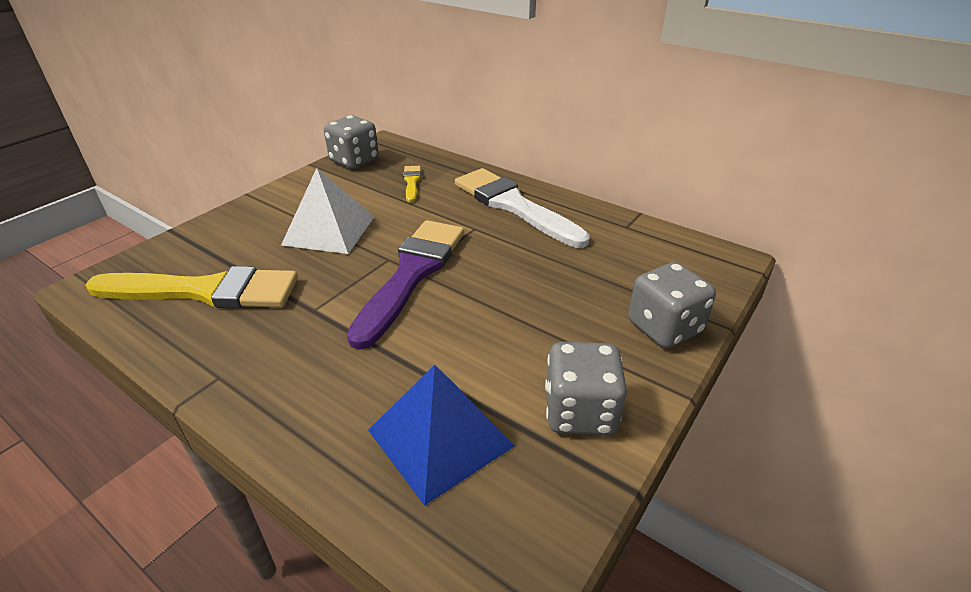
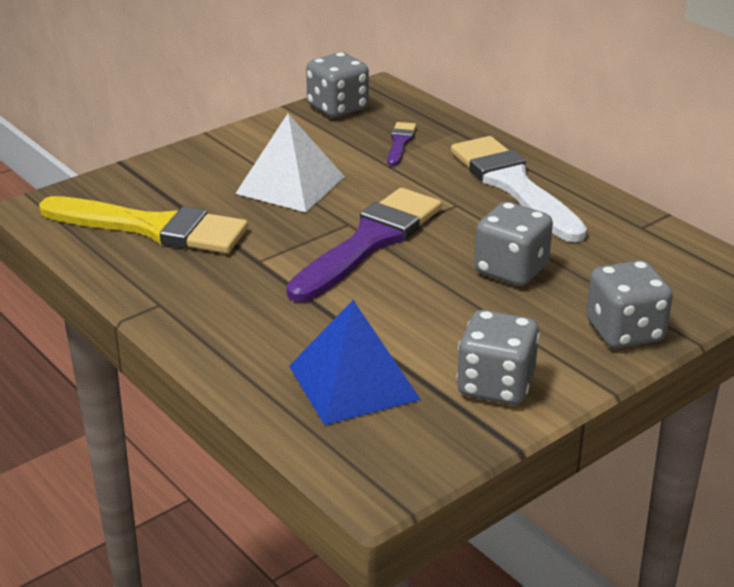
camera: 15 degrees right, 5 degrees down
(412, 182) = (400, 142): yellow brush -> purple brush
(542, 282) = (511, 270): none -> grey dice

